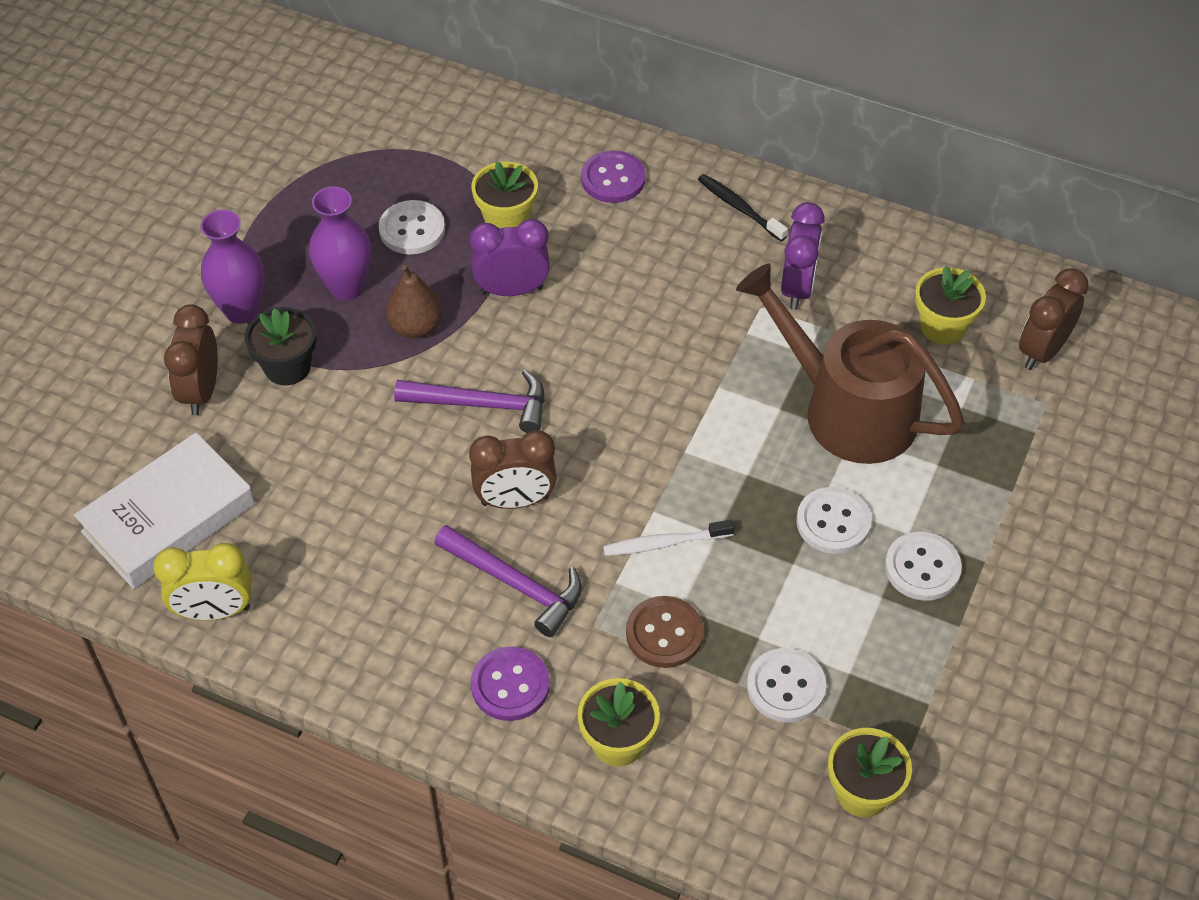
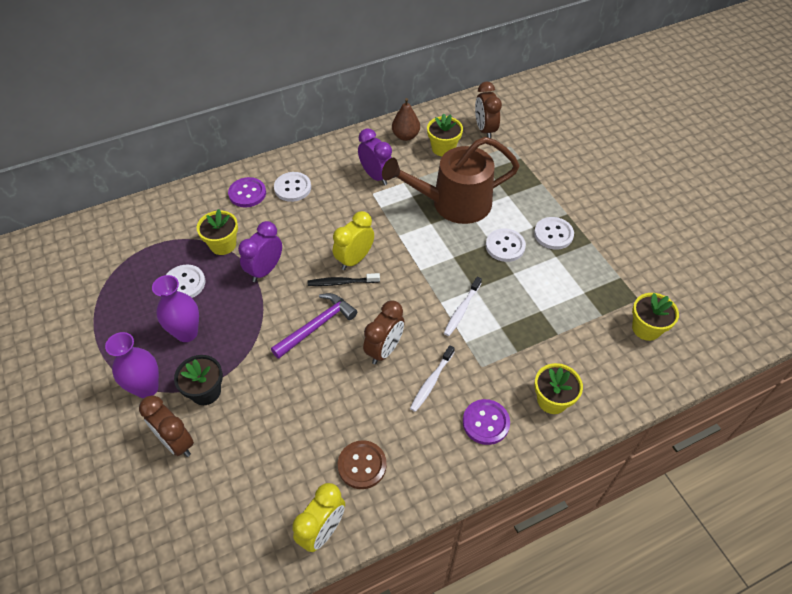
camera: 50 degrees left, 0 degrees up
(168, 518) = (240, 514): white book -> none
(416, 327) = (243, 321): brown pear -> brown pear (405, 136)
(515, 584) = (431, 382): purple hammer -> white toothbrush
(626, 368) = (354, 259): none -> yellow clock
(664, 633) = (509, 343): brown button -> brown button (362, 465)
(739, 208) = (313, 165): black toothbrush -> black toothbrush (342, 282)
(786, 687) = (573, 318): white button -> white button (292, 188)

